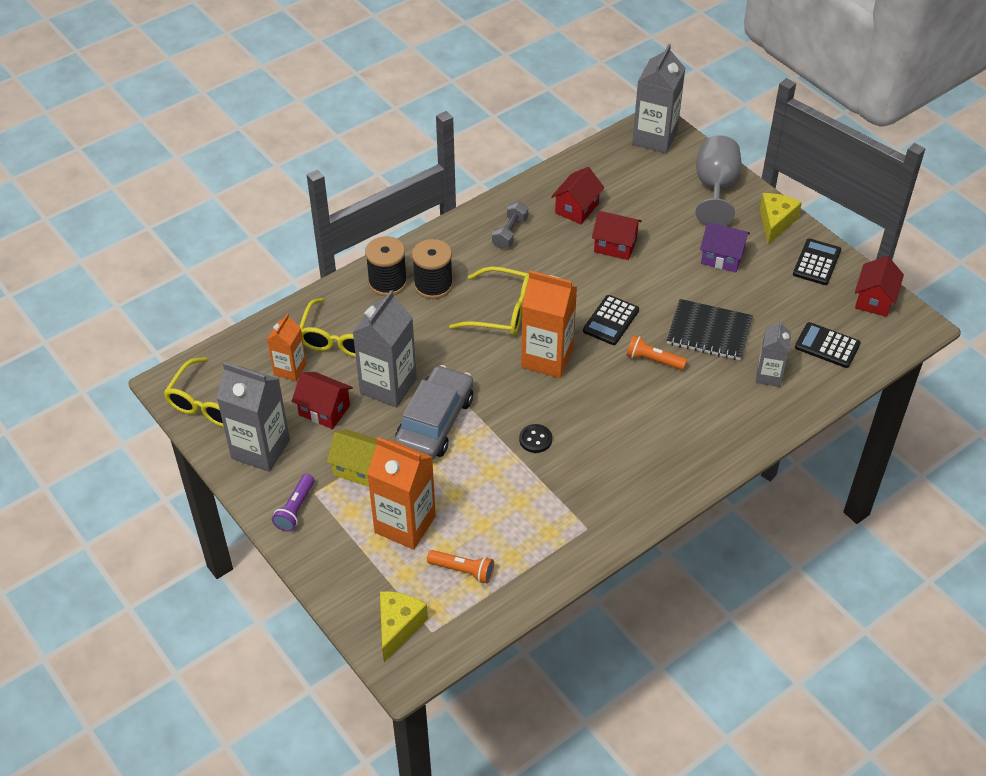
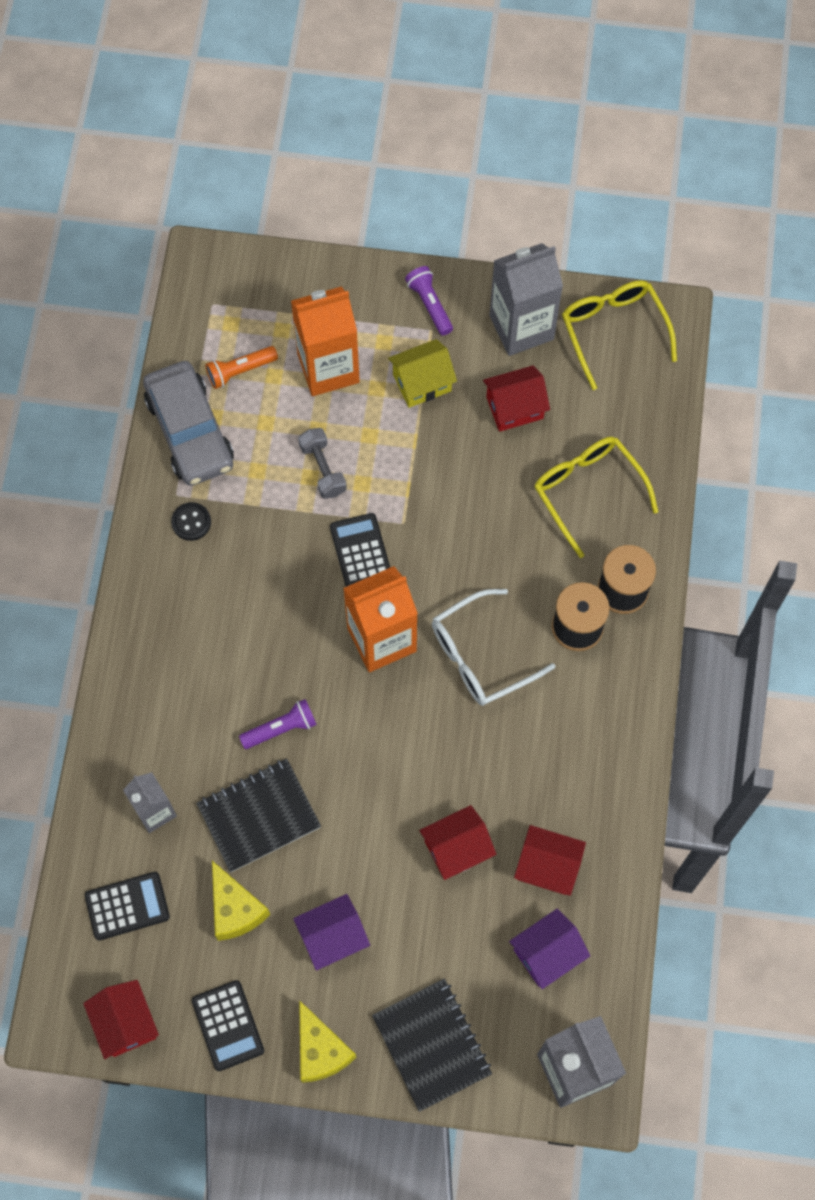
camera: 135 degrees right, 20 degrees up
(290, 369) = (592, 419): orange carton -> none
(388, 386) = (489, 479): grey carton -> none
(398, 627) = (242, 286): yellow cheese -> yellow cheese (235, 909)
(435, 422) = (408, 481): grey car -> grey car (190, 431)
(501, 311) = (480, 656): yellow glasses -> white glasses
(510, 233) = (578, 765): grey dumbbell -> grey dumbbell (323, 469)
(535, 439) = (304, 542): black button -> black button (191, 522)
(577, 208) = (547, 866): red house -> red house turned 60 degrees counterclockwise
(611, 320) = (366, 741): black calculator -> black calculator (360, 551)
(617, 181) = (547, 953): none -> purple house
(653, 360) = (281, 728): orange flashlight -> purple flashlight
(715, 188) = (431, 1045): grey goblet -> black notebook

